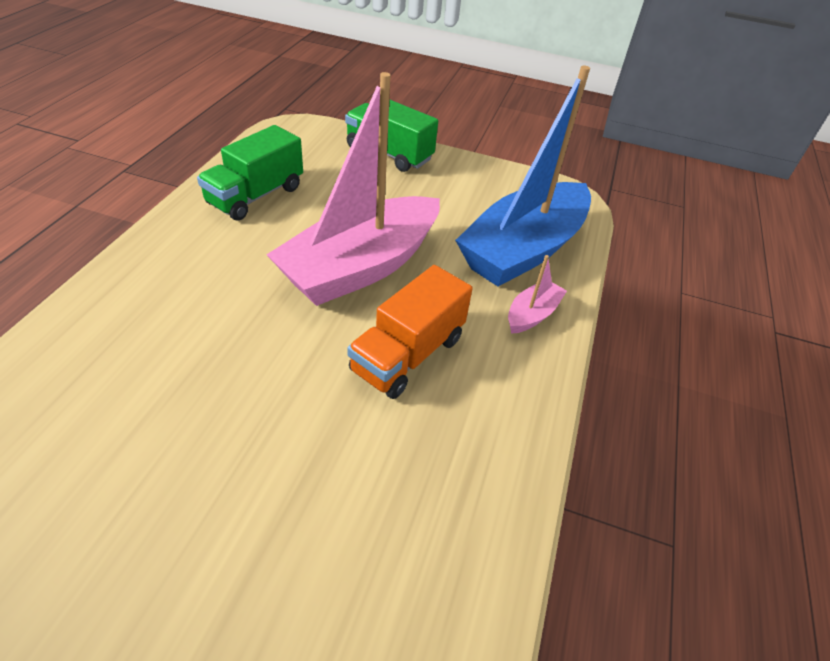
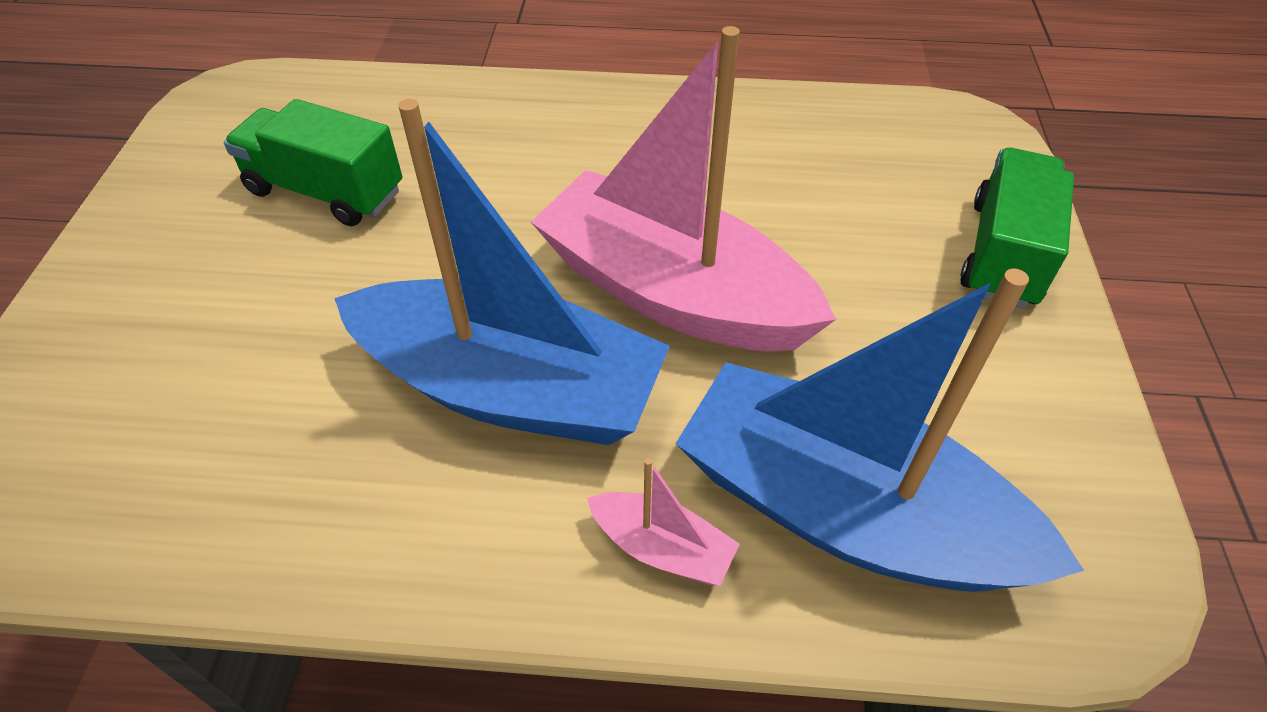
camera: 80 degrees right, 5 degrees up
(255, 196) = (769, 145): green truck -> green truck (325, 191)
(408, 354) = (510, 388): orange truck -> blue boat

